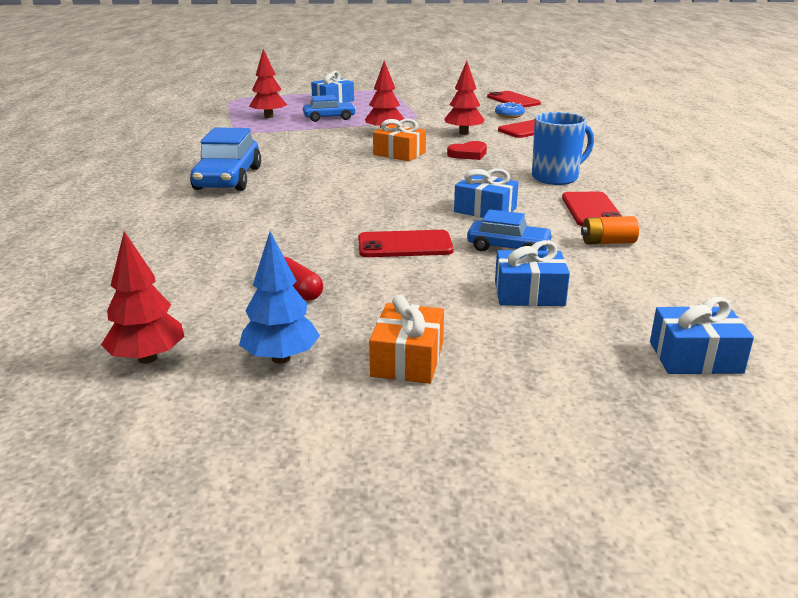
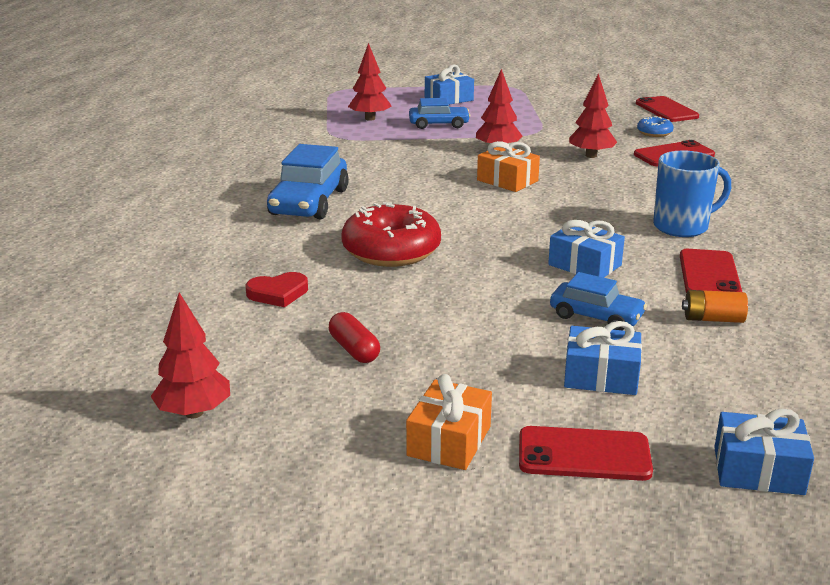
camera: 10 degrees right, 0 degrees up
(281, 358) = (322, 426): blue tree -> none
(312, 210) = (391, 251): none -> red donut
(405, 245) = (482, 304): red phone -> red phone (584, 454)
(468, 154) = (588, 186): red heart -> red heart (278, 293)

